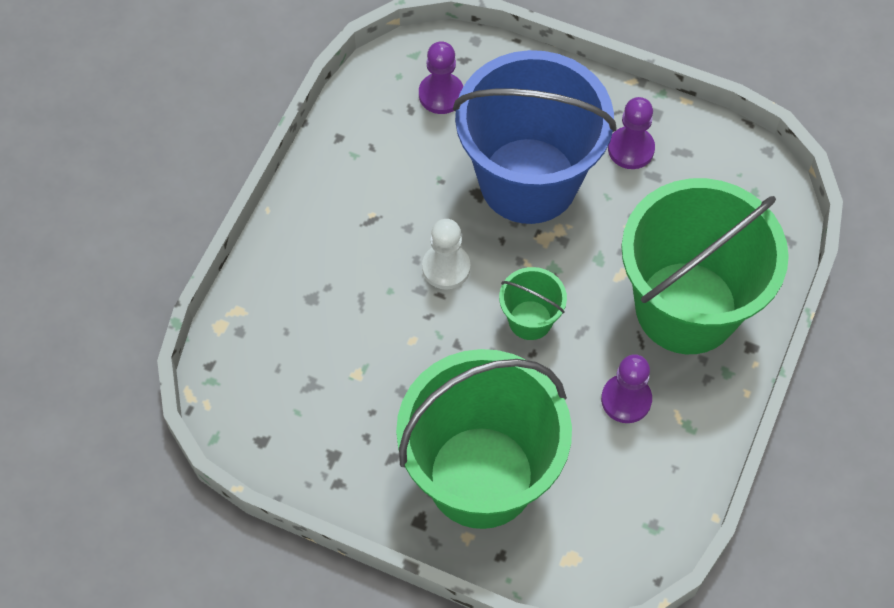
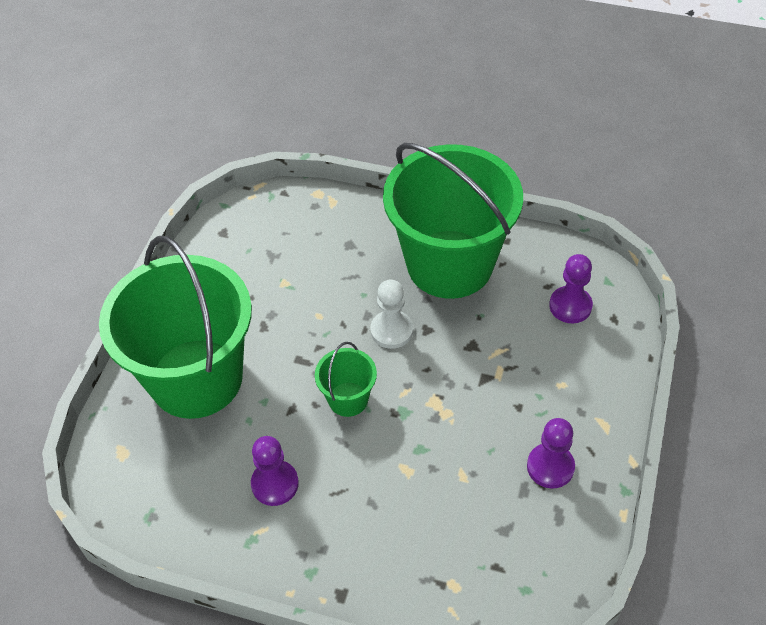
camera: 85 degrees right, 10 degrees down
(528, 180) = (494, 383): blue bucket -> none
(686, 307) = (378, 530): green bucket -> green bucket (449, 264)

